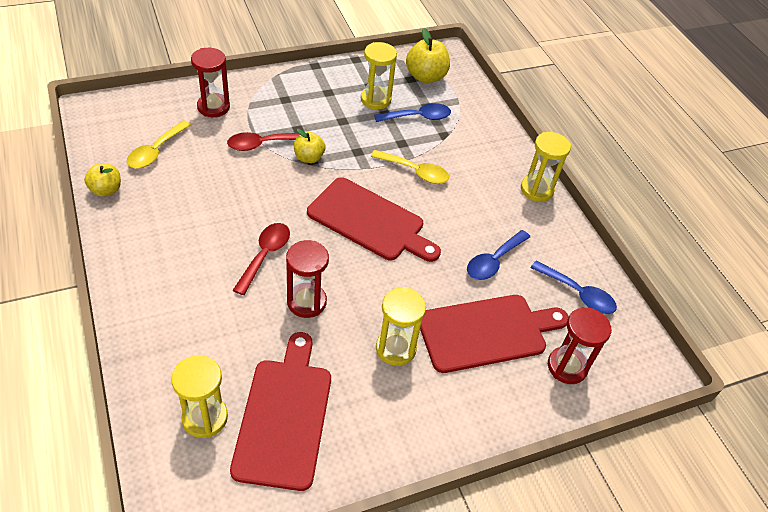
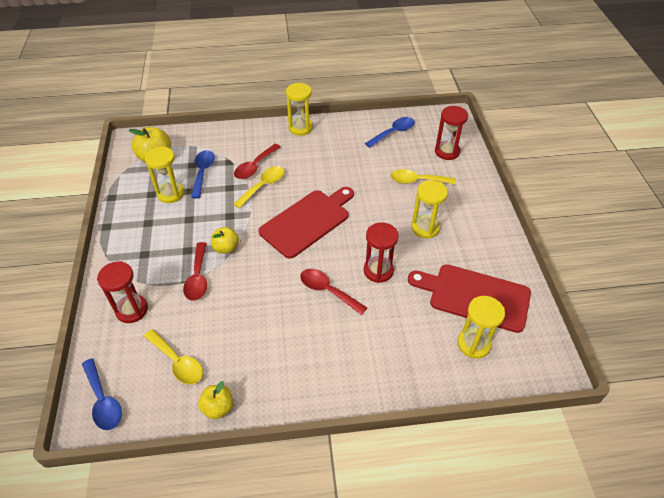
camera: 70 degrees left, 0 degrees up
(446, 159) = (255, 166): none -> red spoon
(486, 332) = (417, 181): red cutting board -> yellow spoon
(493, 261) = (359, 164): blue spoon -> blue spoon (103, 400)

